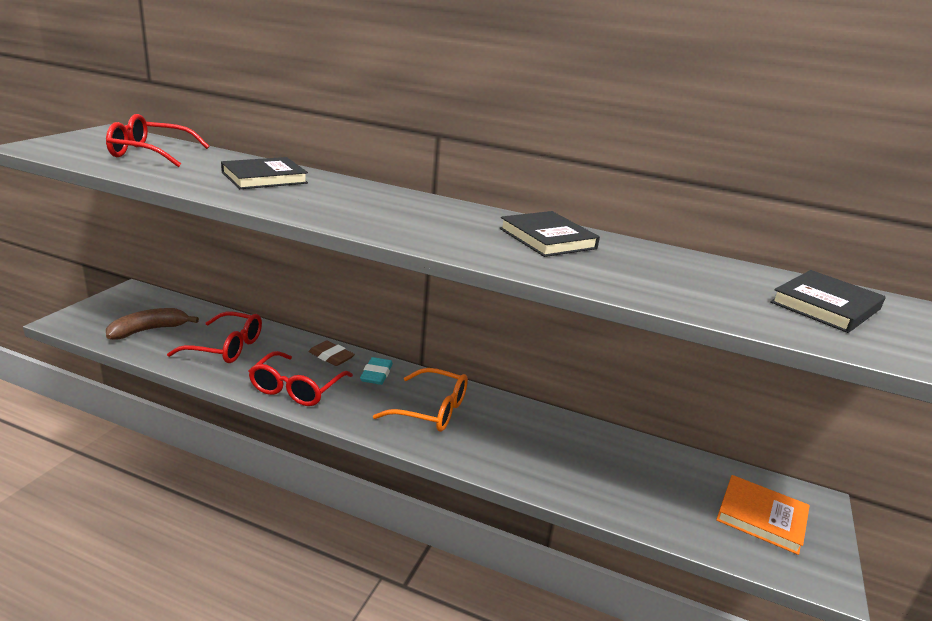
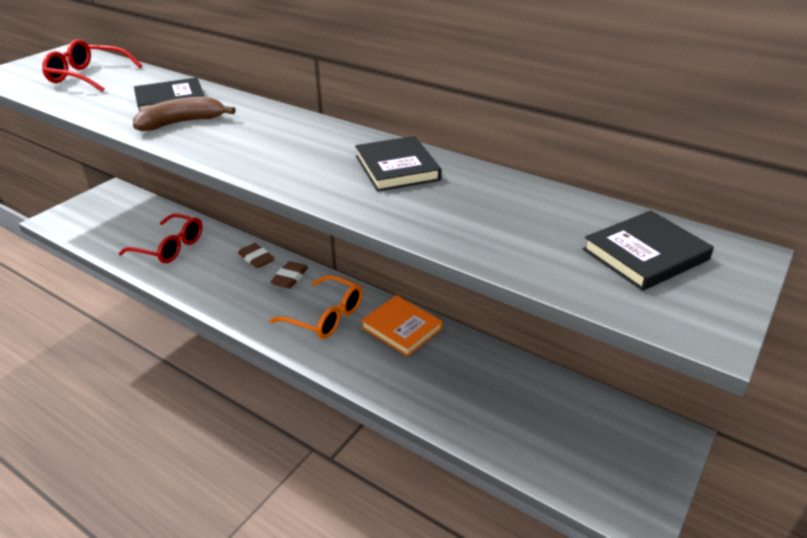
camera: 15 degrees right, 10 degrees up
(149, 330) = (113, 229): brown banana -> brown banana (182, 123)
(297, 388) = (215, 289): red glasses -> none
(376, 374) = (290, 278): turquoise eraser -> brown eraser
(761, 517) = (604, 448): orange book -> orange book (401, 328)

